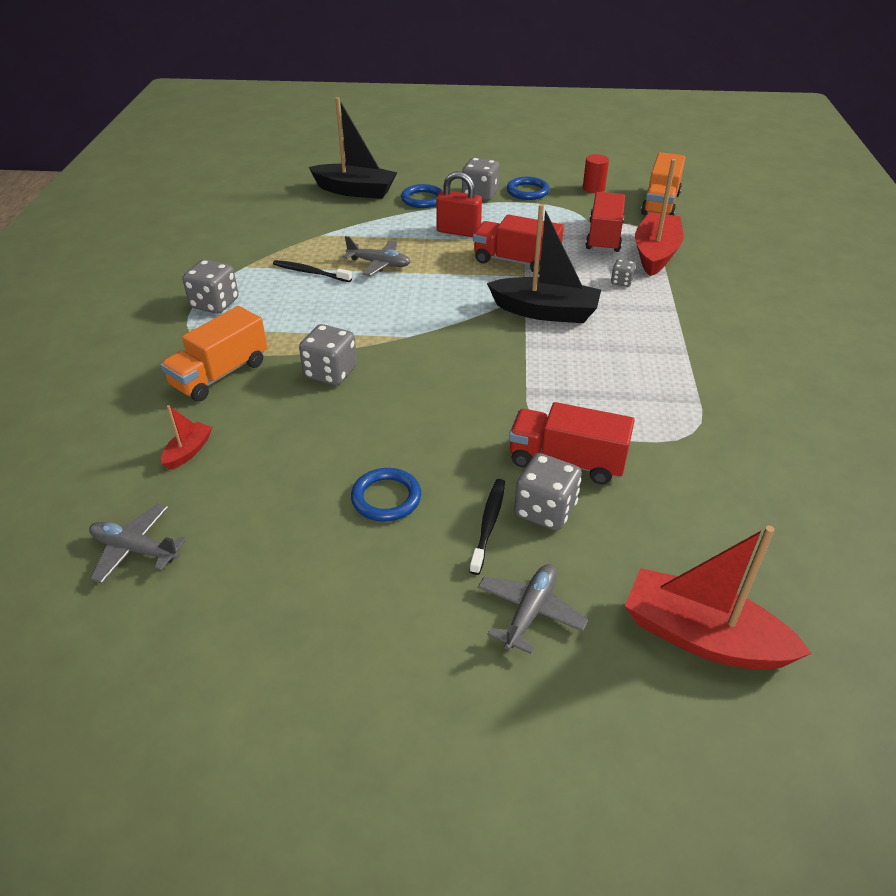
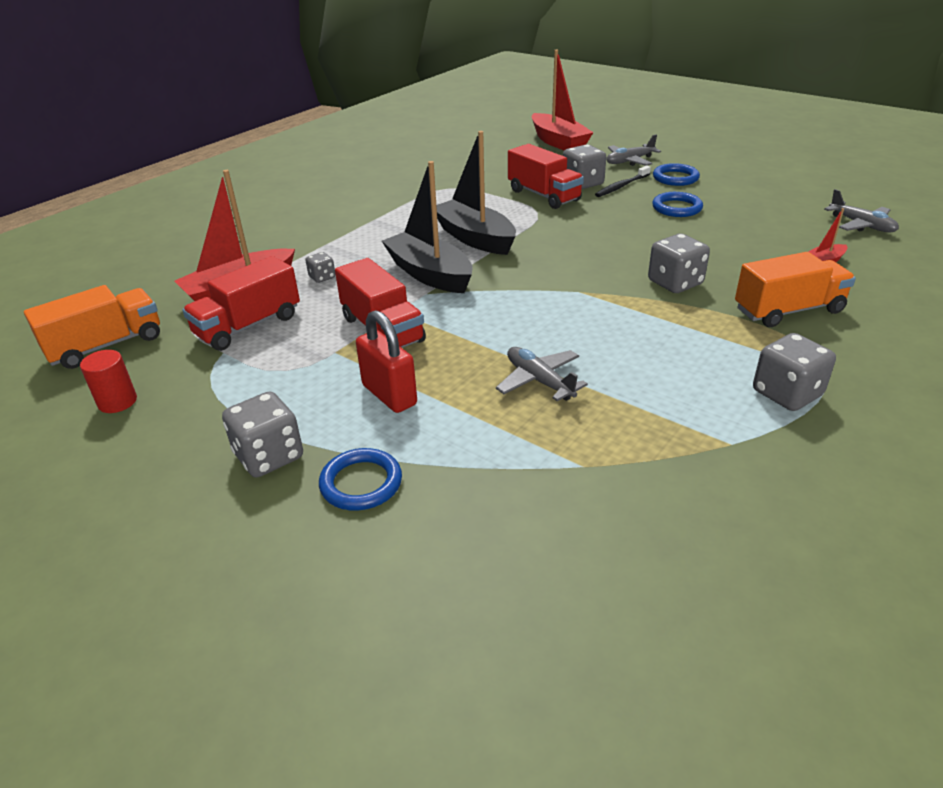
camera: 145 degrees left, 5 degrees down
(310, 272) = (638, 399): black toothbrush -> none
(355, 191) = (447, 563): black boat -> black boat (475, 238)
(527, 191) = (200, 433): blue ring -> blue ring (675, 178)

